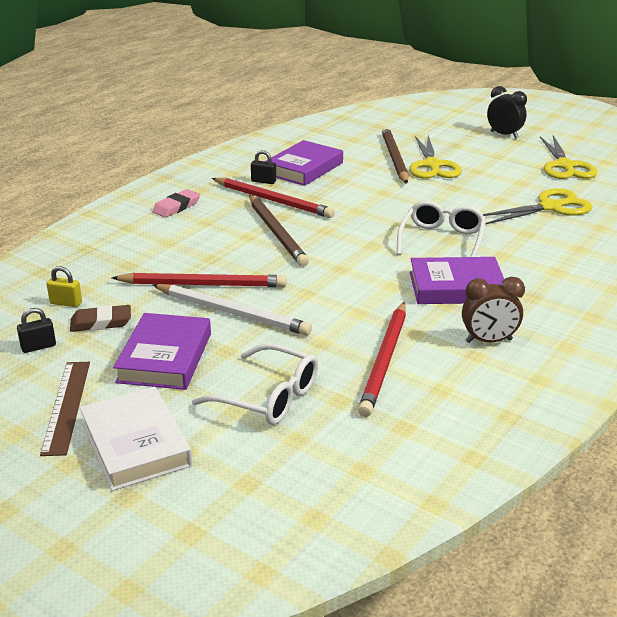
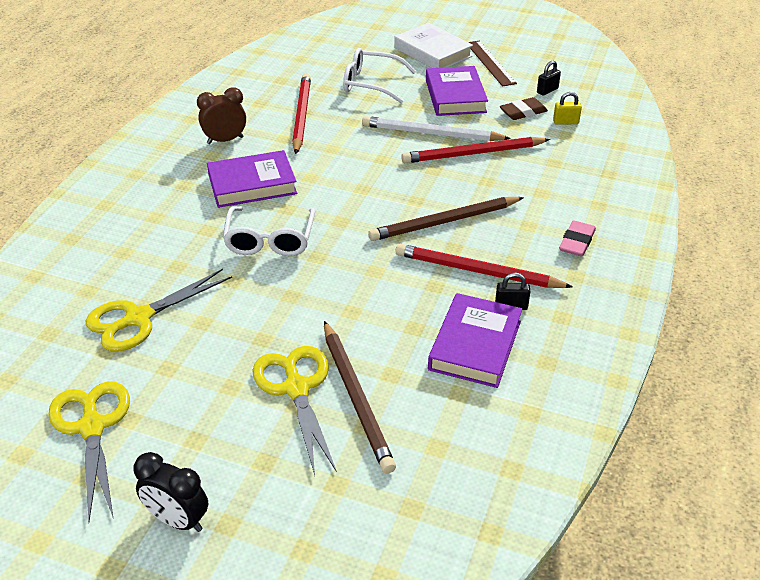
camera: 165 degrees right, 10 degrees up
(277, 233) = (444, 222): brown pencil -> brown pencil turned 75 degrees counterclockwise

